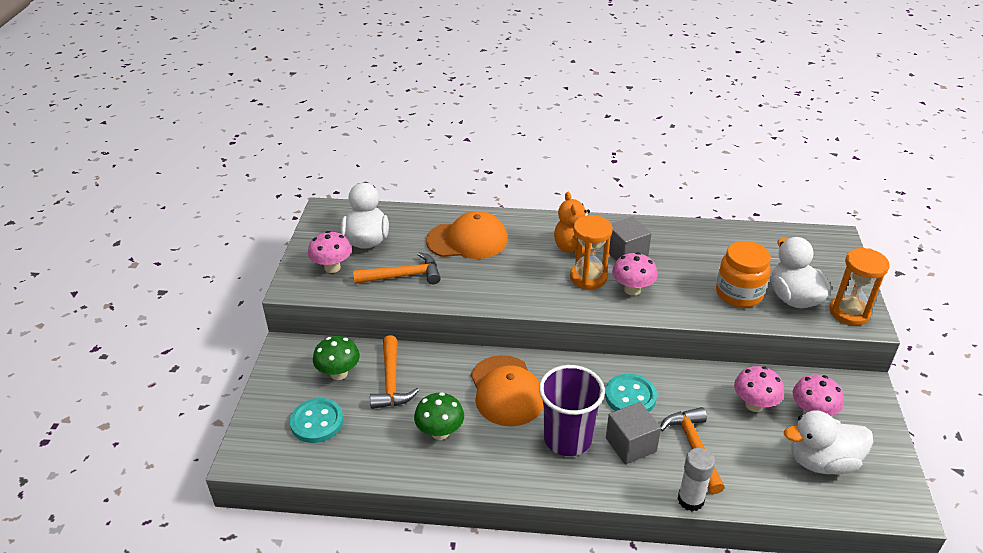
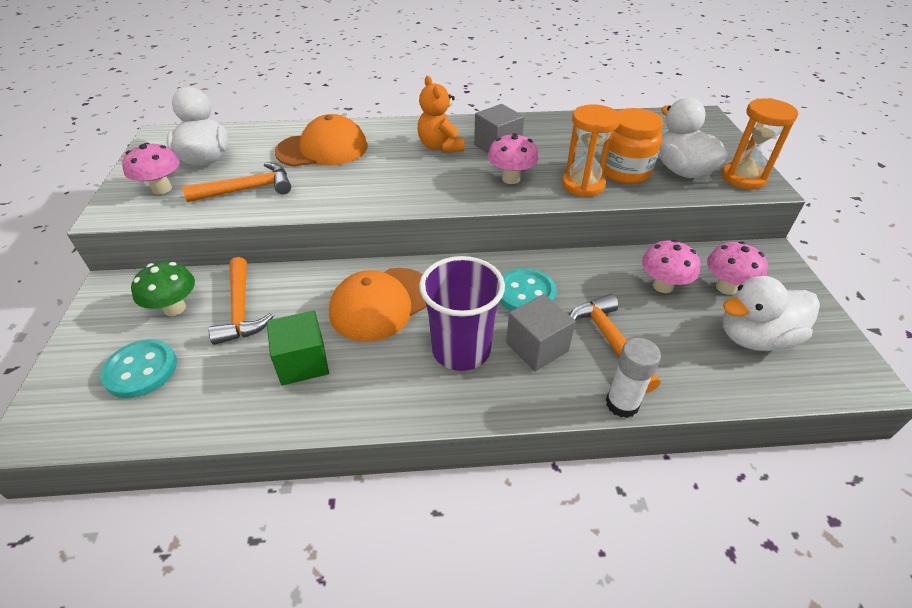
camera: 10 degrees left, 5 degrees up
(440, 432) = (303, 362): green mushroom -> green cube
(506, 391) = (382, 304): orange cap -> orange cap turned 75 degrees clockwise
(588, 277) = (461, 172): orange hourglass -> orange hourglass (583, 185)

